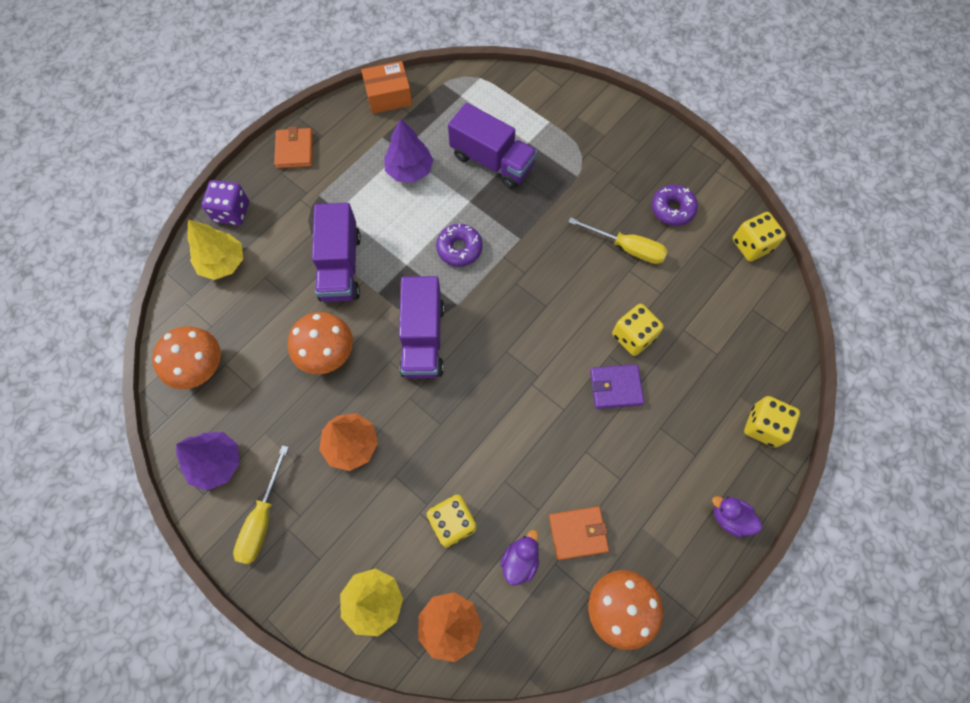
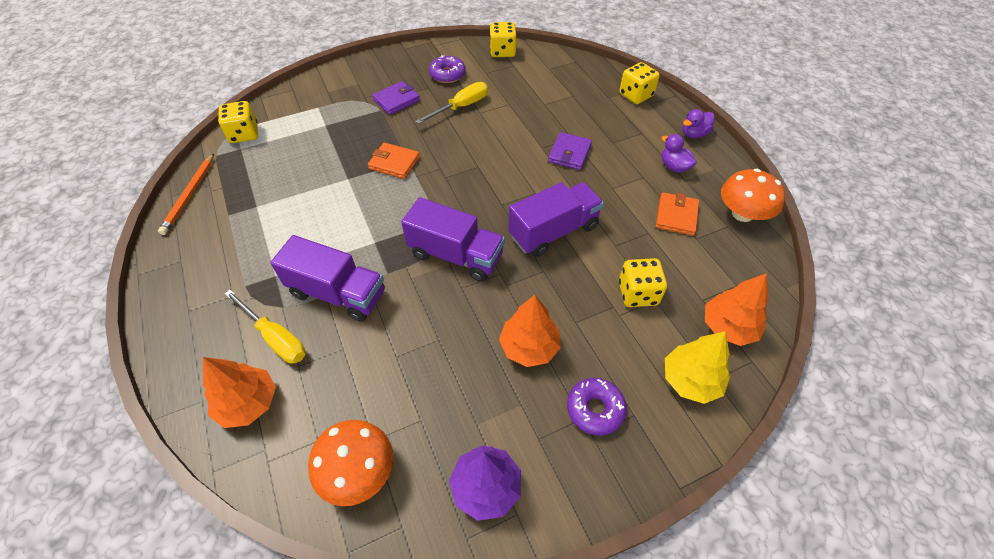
camera: 65 degrees left, 15 degrees down
(222, 262) = (248, 403): yellow tree -> orange tree
(232, 212) = (193, 373): purple dice -> none
(262, 519) = (571, 457): yellow screwdriver -> yellow screwdriver (275, 338)
(294, 150) = (174, 289): orange wallet -> orange wallet (394, 163)
(326, 352) = (421, 336): orange mushroom -> none
(388, 96) = (190, 195): orange box -> orange pencil
(409, 170) = (281, 207): purple tree -> none
(459, 248) = (387, 200): purple donut -> purple donut (595, 409)
(492, 161) = (322, 151): purple truck -> purple truck (553, 231)
(520, 560) = (686, 259): purple duck -> purple duck (674, 166)
(601, 183) = (396, 100): none -> purple wallet
(633, 336) = (534, 130): yellow dice -> yellow dice (244, 134)

